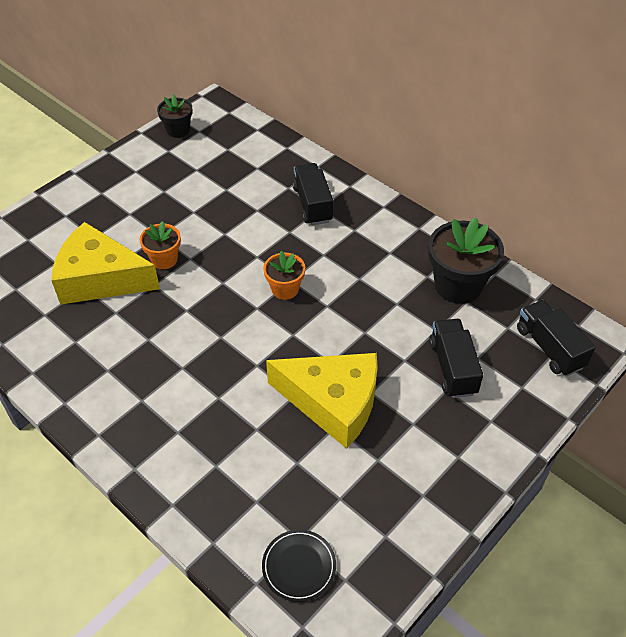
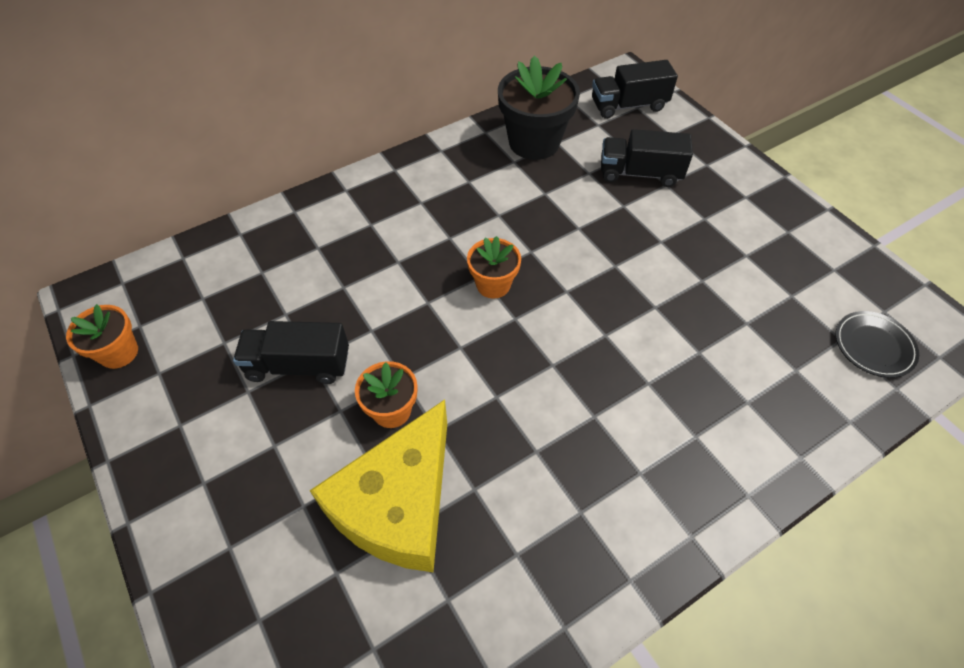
camera: 75 degrees left, 5 degrees up
(178, 130) = (119, 352): black flower pot -> orange flower pot
(312, 204) = (360, 230): black truck -> black truck (298, 365)
(333, 402) = (670, 275): yellow cheese -> none

